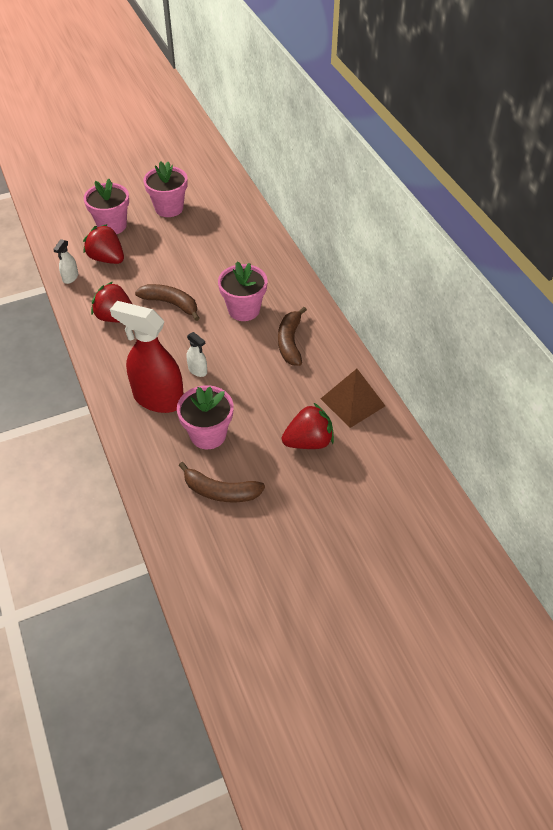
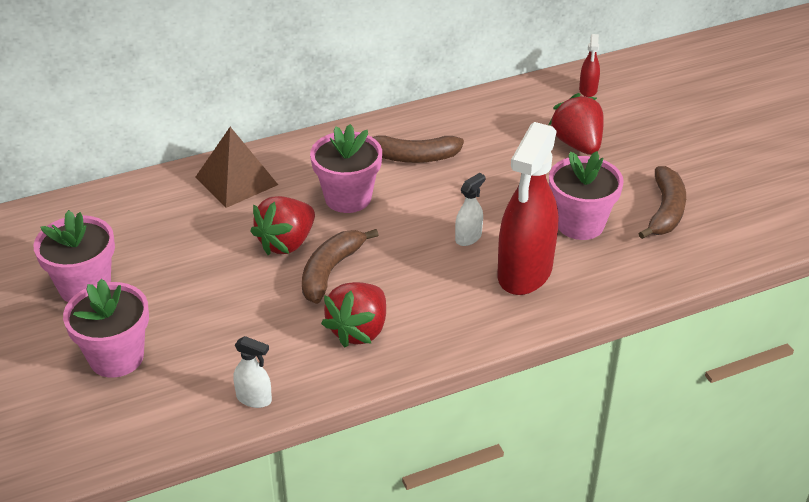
camera: 90 degrees left, 10 degrees down
(107, 259) = (210, 355): red strawberry -> red strawberry (286, 243)
(352, 402) = (511, 111): brown pyramid -> brown pyramid (236, 180)
(389, 456) = (588, 90): none -> red spray bottle

